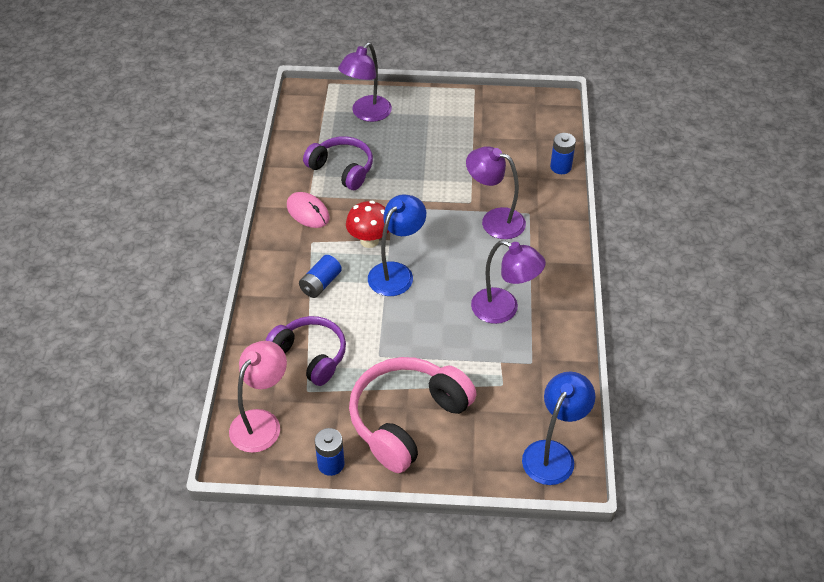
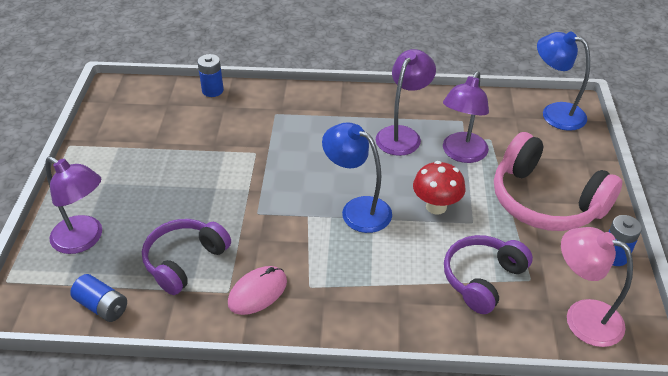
camera: 90 degrees left, 5 degrees down
(320, 284) = (377, 274): blue battery -> blue battery (102, 306)
(369, 241) = (309, 233): red mushroom -> red mushroom (436, 206)
(494, 220) = (283, 137): purple lamp -> purple lamp (461, 154)

